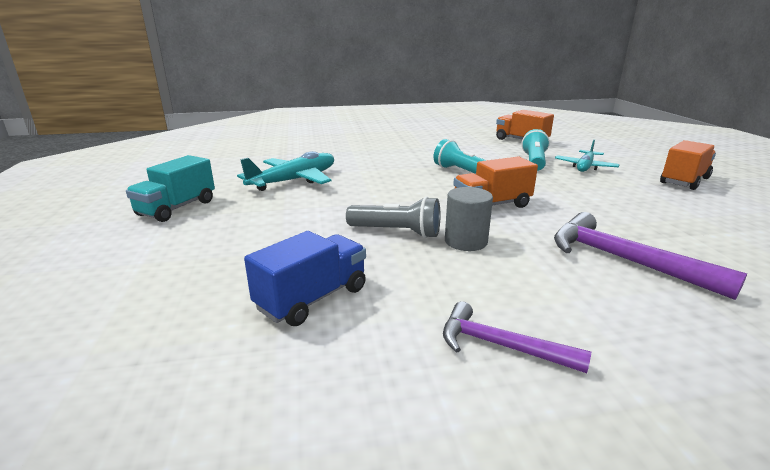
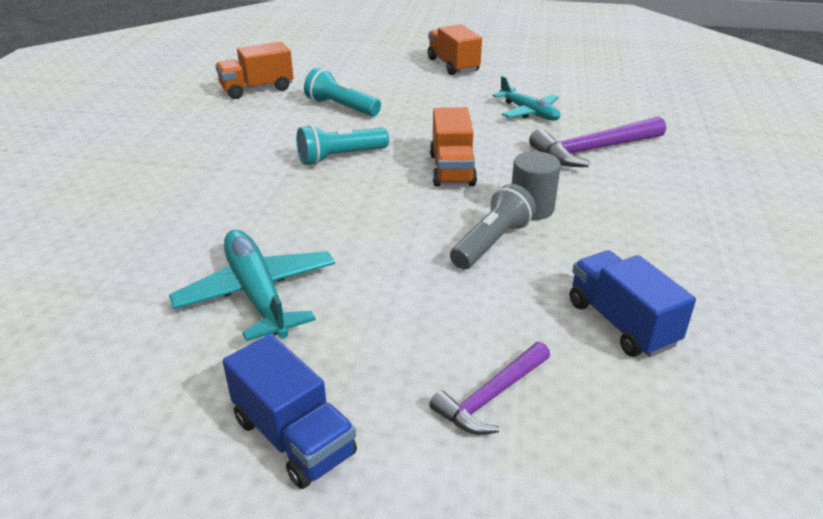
camera: 70 degrees left, 10 degrees up
(177, 208) = (294, 437): turquoise truck -> blue truck
(501, 346) = (704, 241): purple hammer -> purple hammer (491, 396)
(585, 167) = (381, 89): turquoise plane -> turquoise plane (529, 112)

